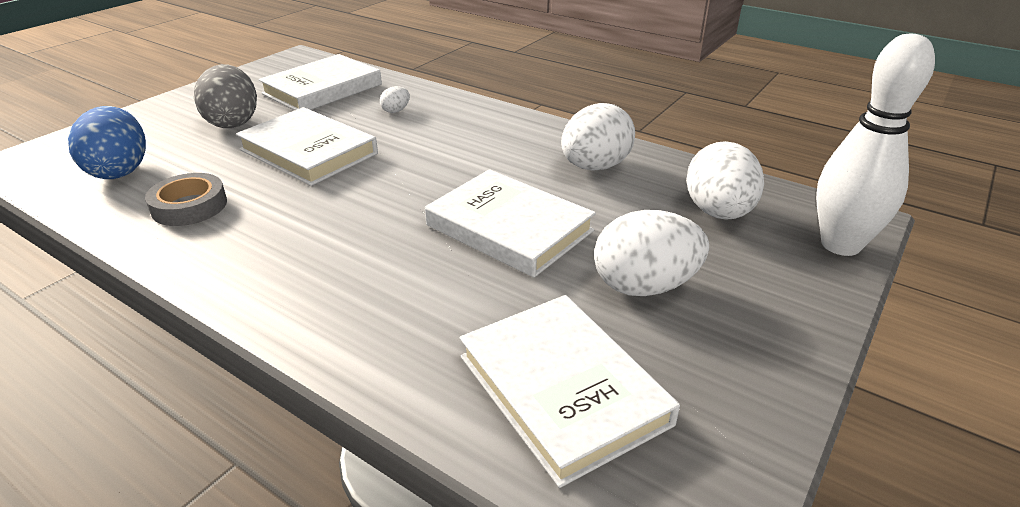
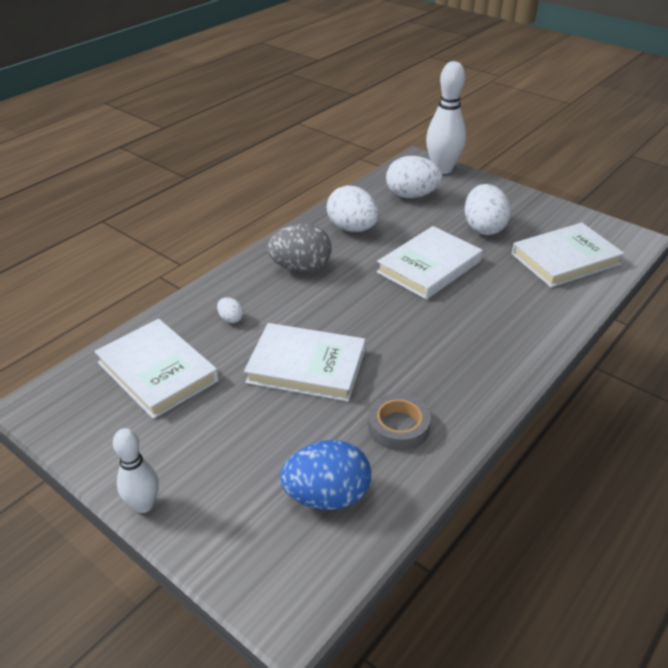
camera: 85 degrees left, 5 degrees up
(166, 101) = (144, 505): none -> white bowling pin
(233, 122) = (227, 429): grey egg -> grey egg (301, 267)
(308, 152) = (306, 366): white book -> white book turned 60 degrees clockwise

